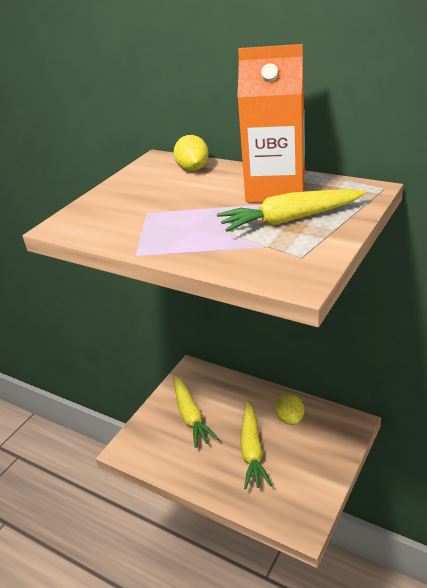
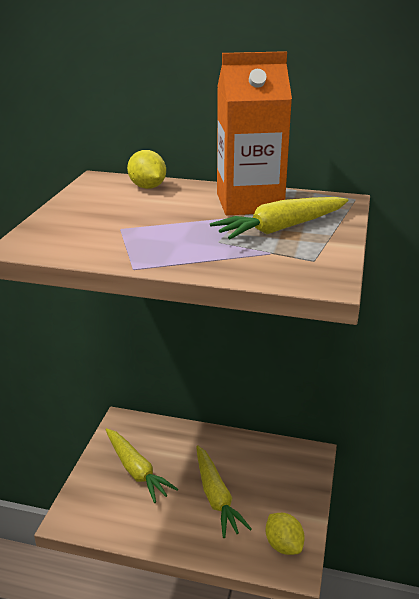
camera: 20 degrees left, 5 degrees down
(289, 418) = (245, 458): yellow lemon -> yellow lemon (283, 545)

